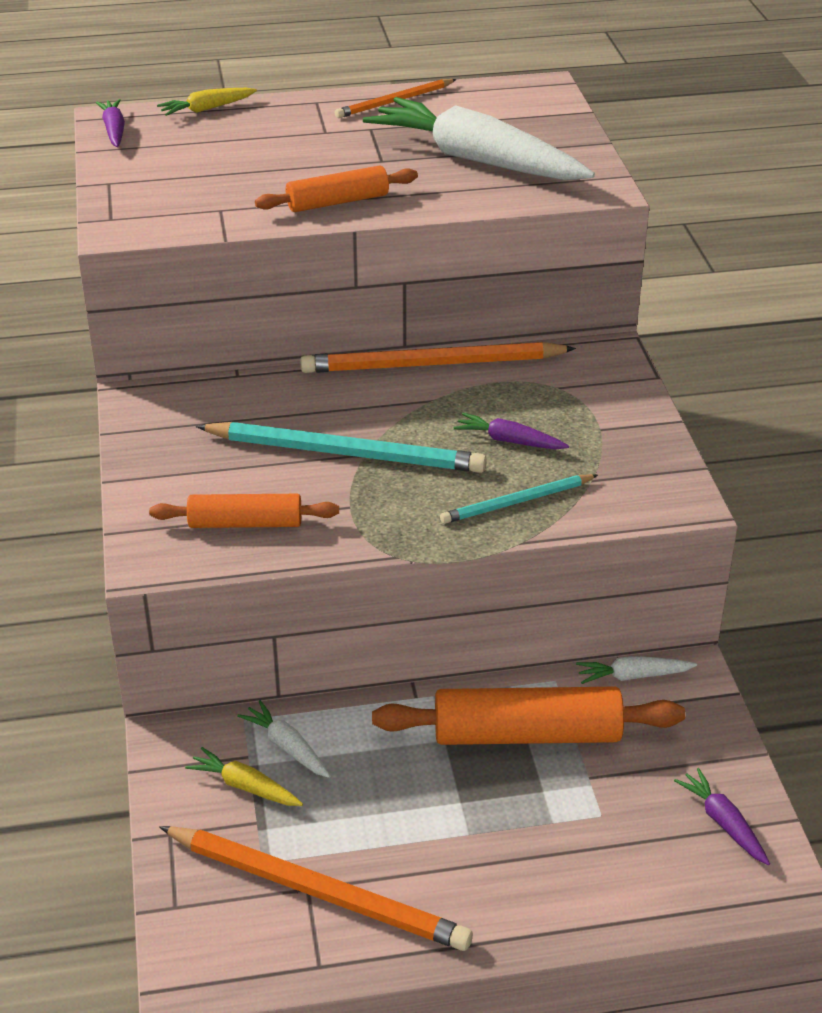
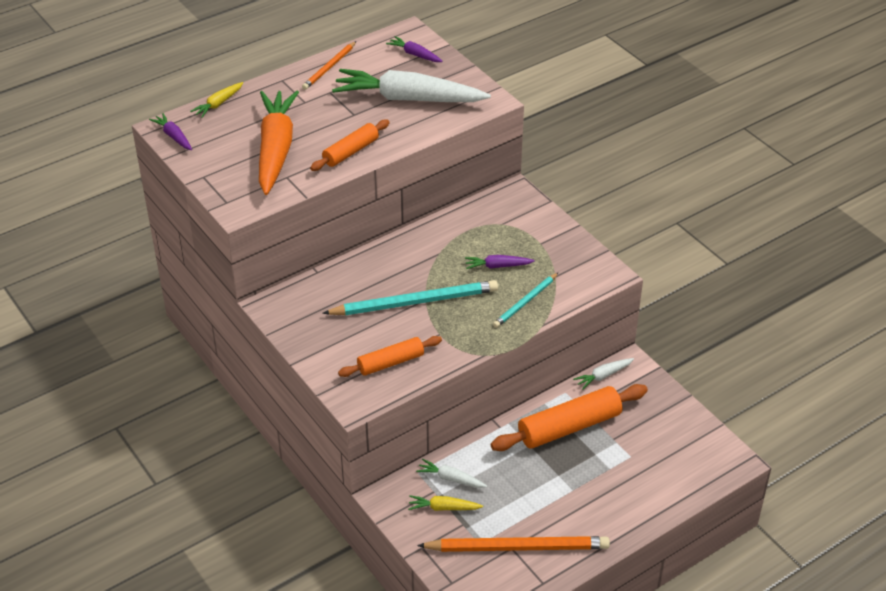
camera: 25 degrees left, 5 degrees up
(235, 175) = (276, 149): none -> orange carrot
(432, 364) = (423, 230): orange pencil -> none
(723, 822) = (690, 438): purple carrot -> purple carrot (414, 54)

